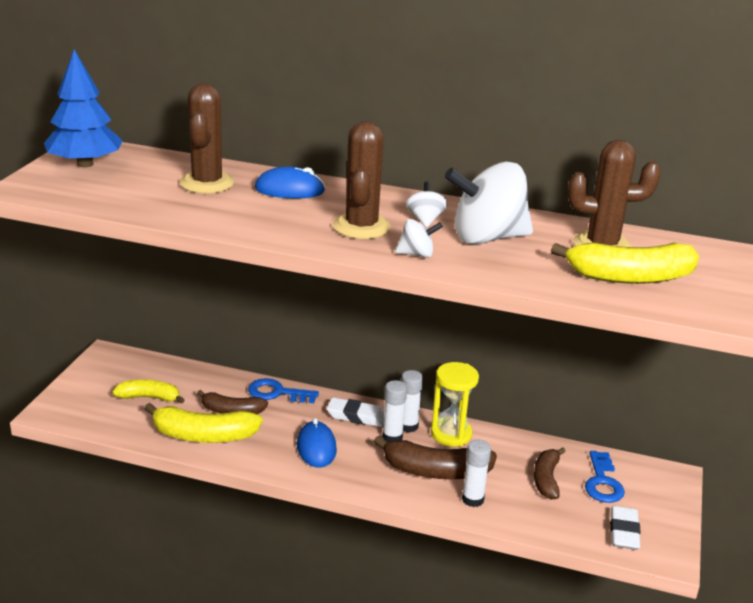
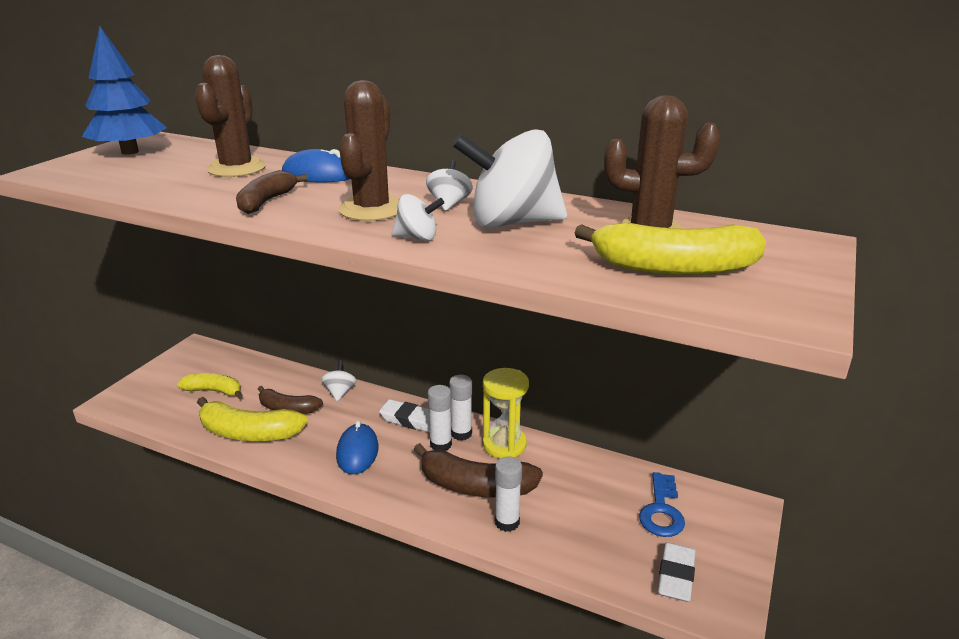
camera: 10 degrees right, 0 degrees up
(277, 393) = (340, 392): blue key -> white spinning top
(546, 479) = (597, 503): brown banana -> brown banana (266, 202)

